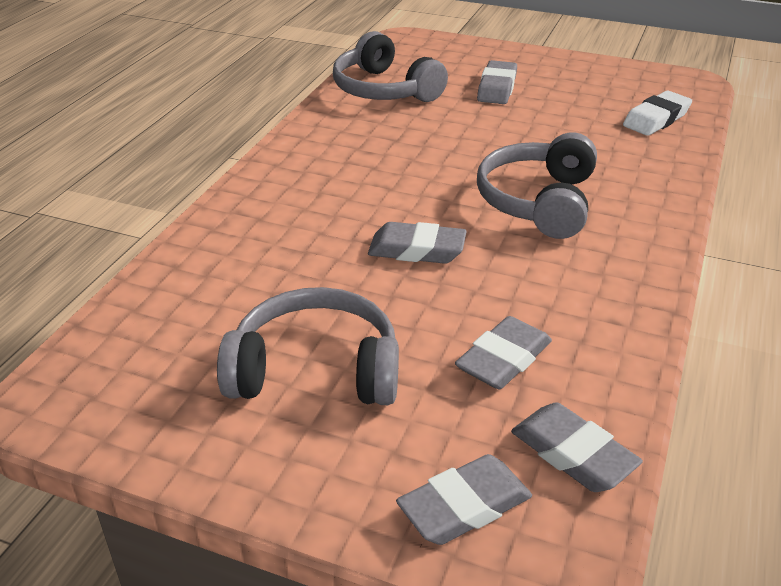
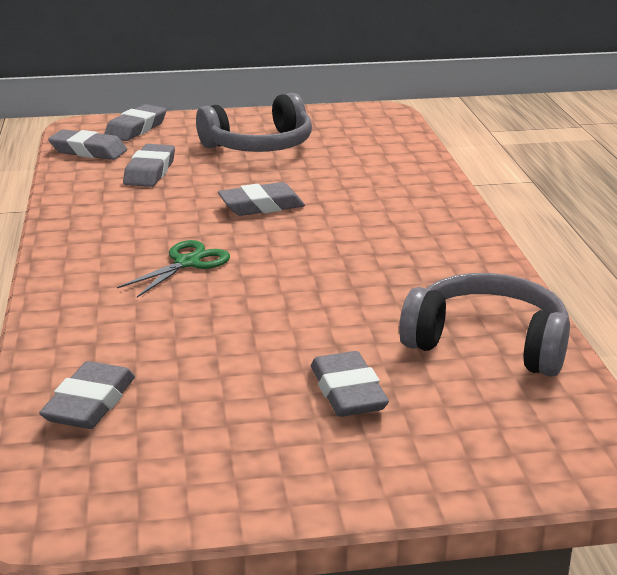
camera: 150 degrees right, 10 degrees down
(538, 202) = (187, 263): grey headphones -> green scissors
(656, 119) = (90, 403): white eraser -> grey eraser

